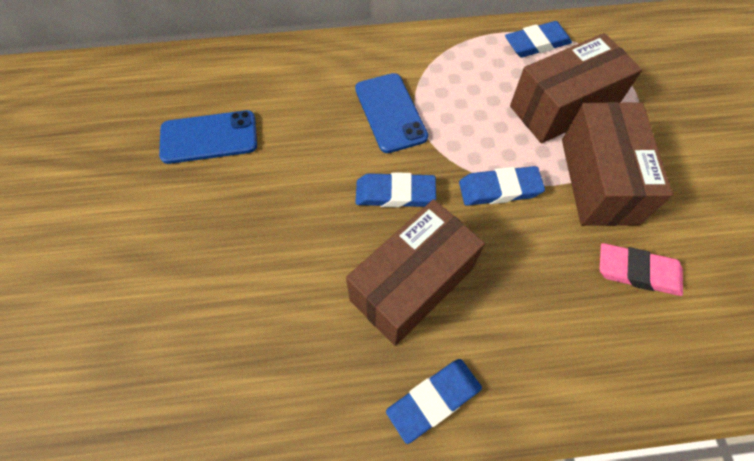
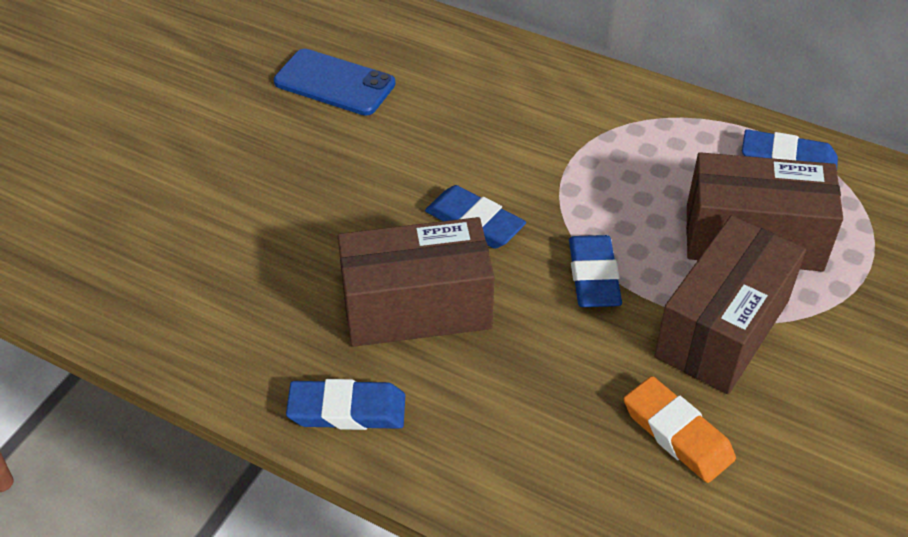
camera: 35 degrees right, 15 degrees down
(390, 113) = (540, 148): blue phone -> none
(499, 189) = (593, 276): blue eraser -> blue eraser turned 60 degrees clockwise
(637, 272) = (677, 433): pink eraser -> orange eraser

